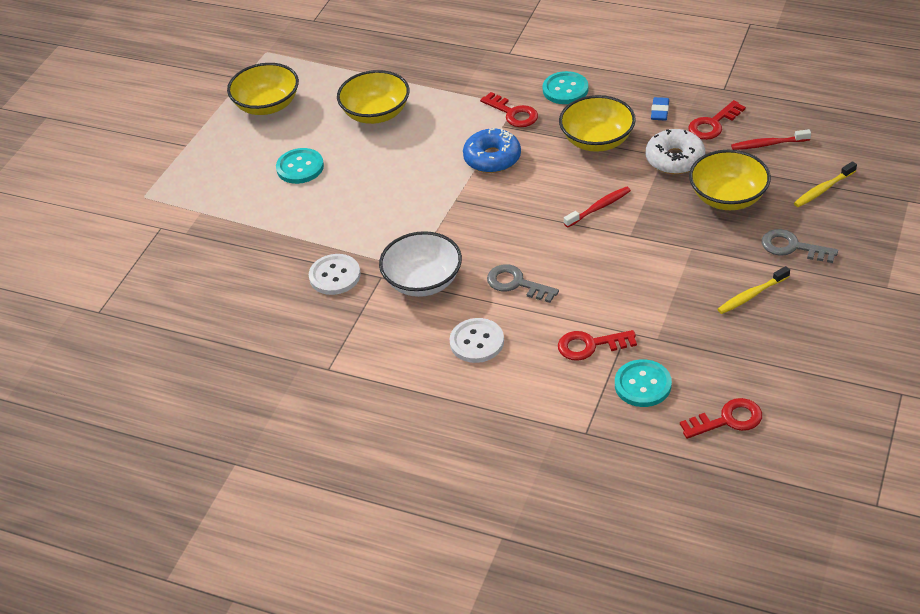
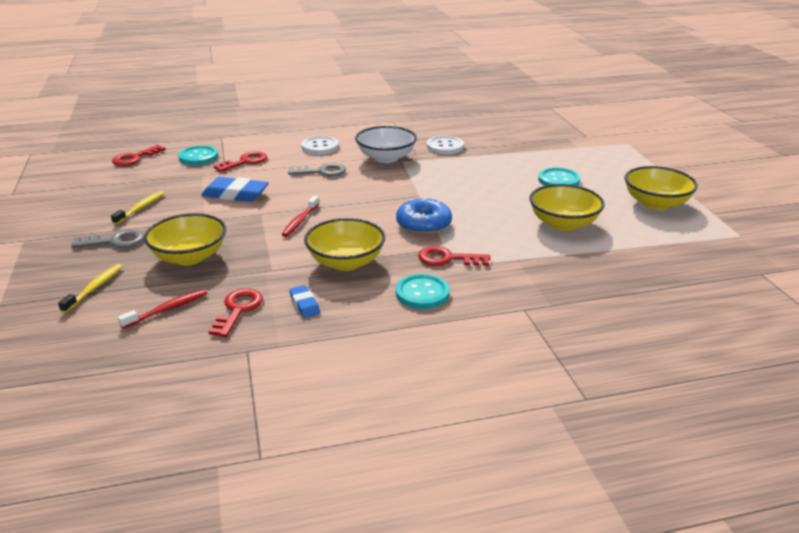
camera: 140 degrees right, 15 degrees down
(638, 279) = (235, 194): none -> blue eraser
(675, 159) = (258, 270): white donut -> none

